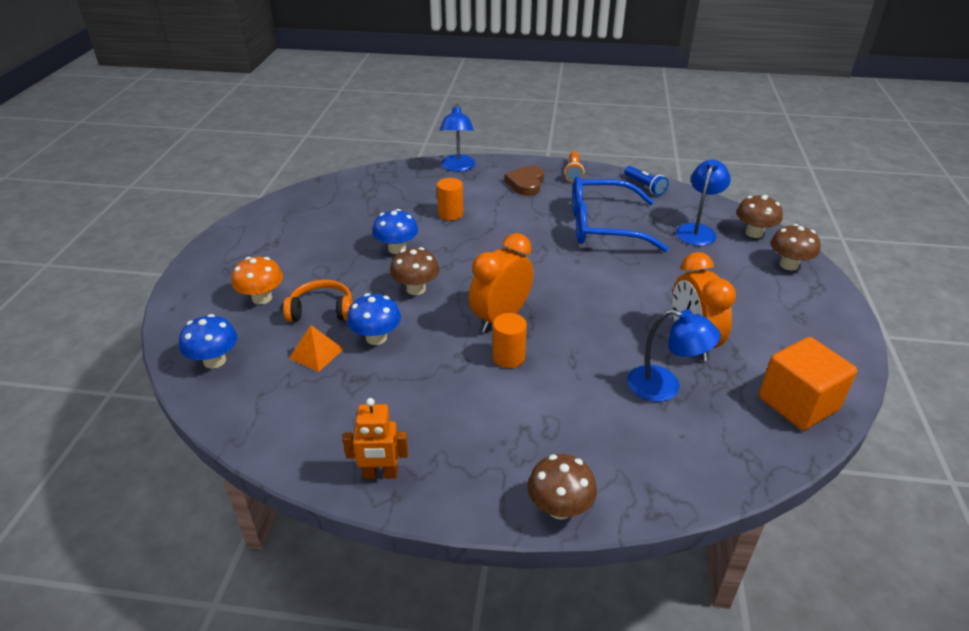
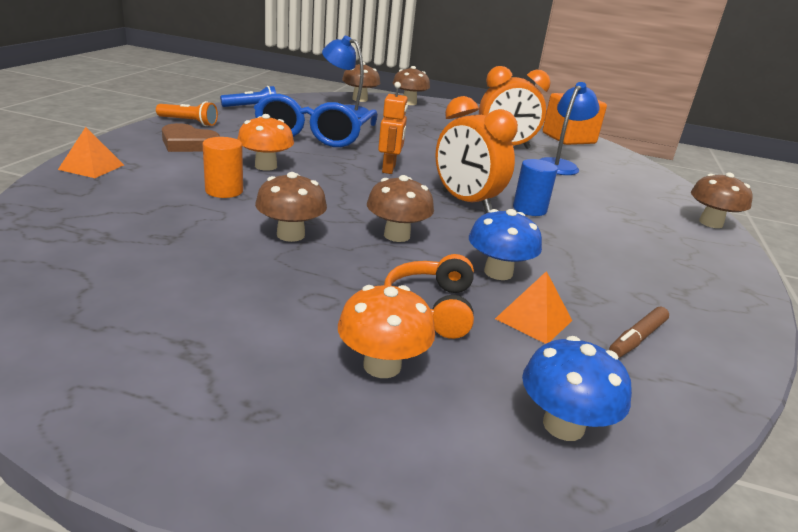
camera: 85 degrees left, 10 degrees down
(301, 403) = (637, 338): none -> brown marker
(380, 474) = (724, 295): orange robot -> orange robot (389, 169)
(397, 249) = (290, 235): blue mushroom -> brown mushroom
(458, 167) = (91, 167): blue lamp -> orange pyramid
(507, 219) = (266, 166): none -> orange mushroom
(508, 357) = (529, 209): orange cylinder -> blue cylinder

